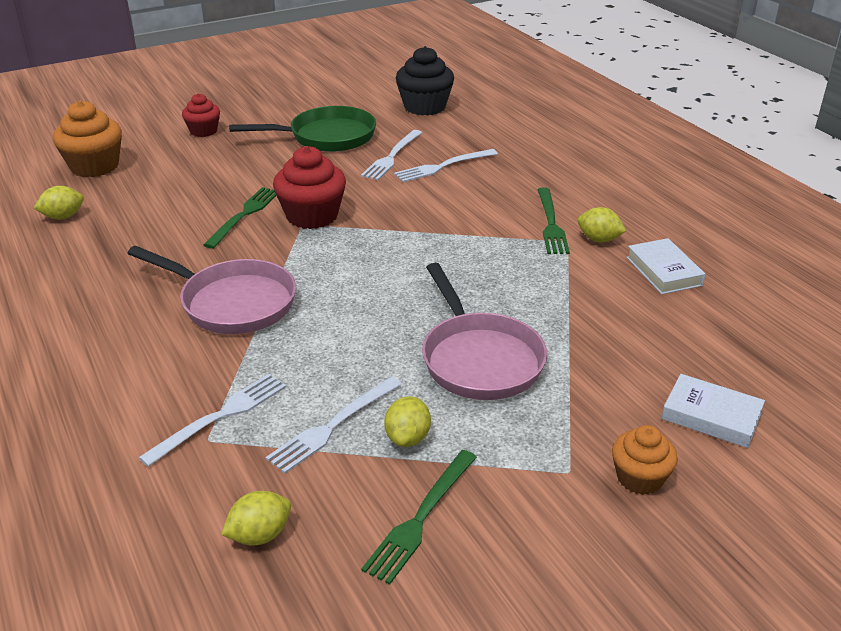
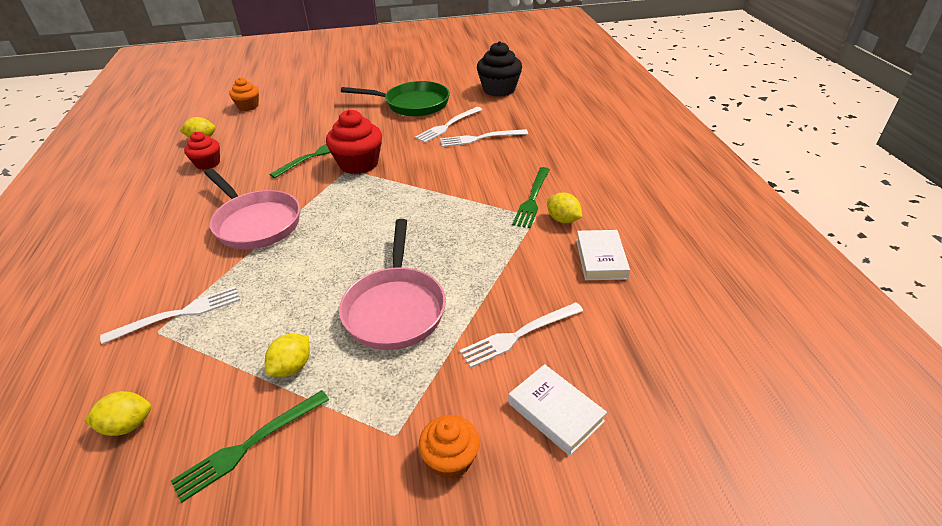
camera: 20 degrees right, 5 degrees up
(94, 166) = (248, 106): orange cupcake -> orange cupcake, size x0.61
(203, 131) = (334, 90): red cupcake -> red cupcake (208, 163)
(333, 426) = (247, 342): white fork -> white fork (519, 335)

